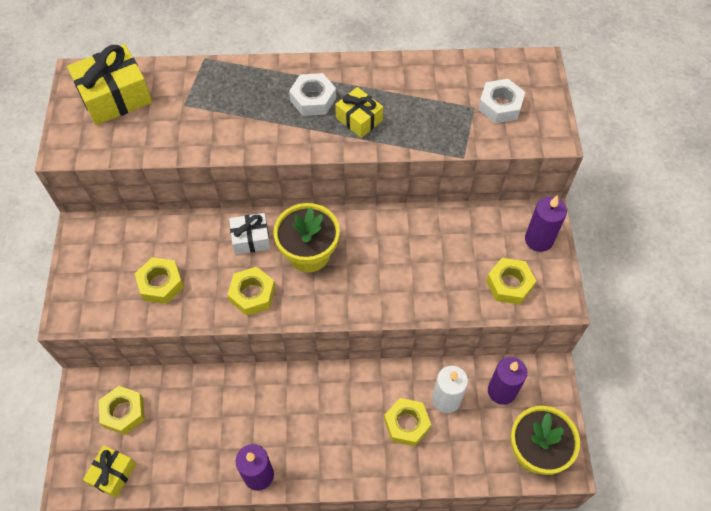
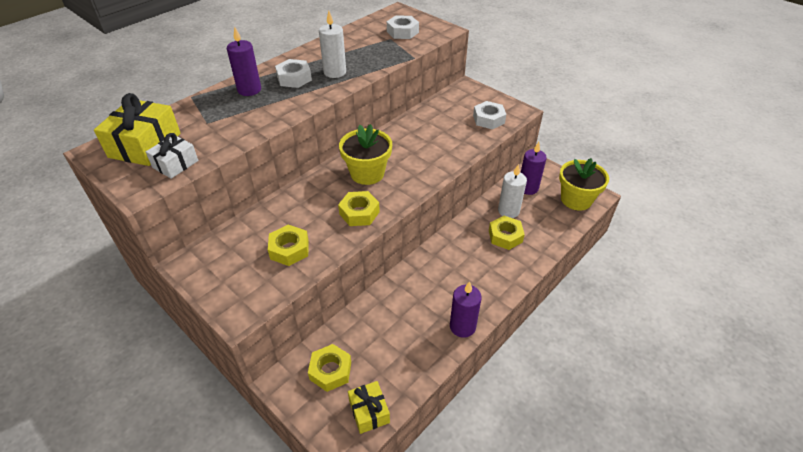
camera: 45 degrees left, 15 degrees down
(251, 239) = (321, 189): white gift -> white gift (175, 164)
(359, 119) = (335, 72): yellow gift -> white candle
(509, 284) = (488, 119): yellow nut -> white nut
(539, 239) = (476, 95): purple candle -> purple candle (249, 90)

